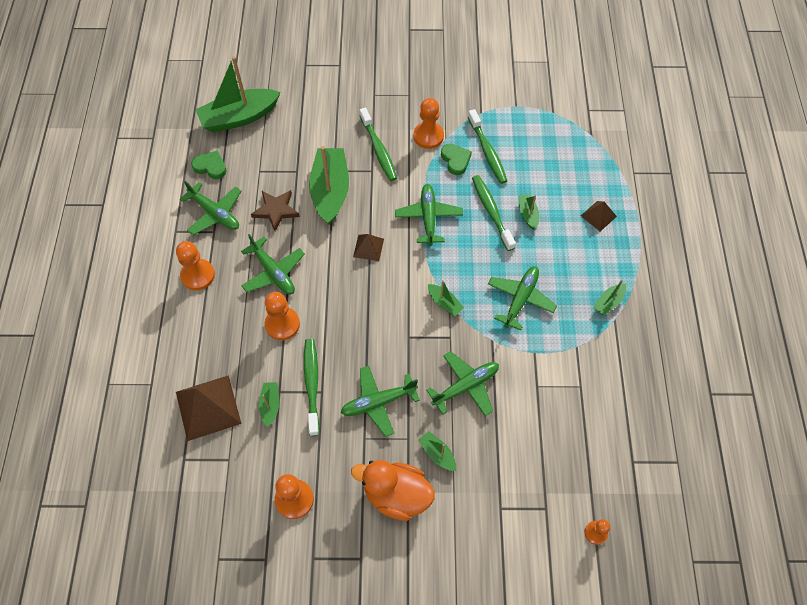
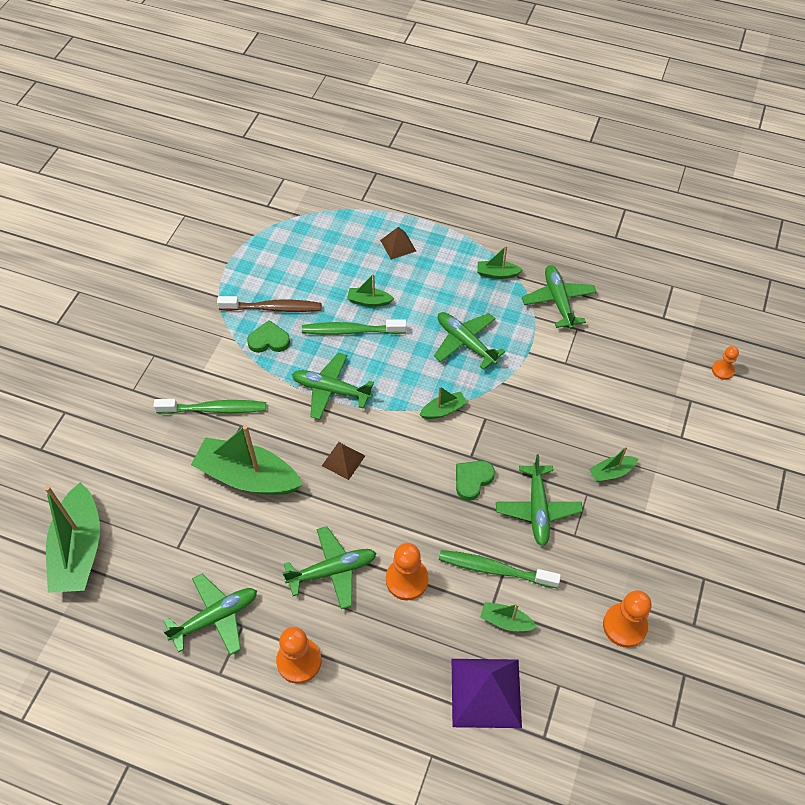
camera: 70 degrees left, 5 degrees down
(208, 407) = (485, 692): brown pyramid -> purple pyramid
(210, 167) = (139, 605): green heart -> green heart (472, 480)
(276, 210) = (246, 544): brown star -> none
(396, 495) = (645, 524): orange duck -> none
(428, 136) = (223, 355): orange pawn -> none
(466, 386) = (545, 423): green plane -> green plane (558, 300)
(487, 152) = (273, 308): green toothbrush -> brown toothbrush
(608, 302) = (497, 274): green boat -> green boat turned 120 degrees clockwise

